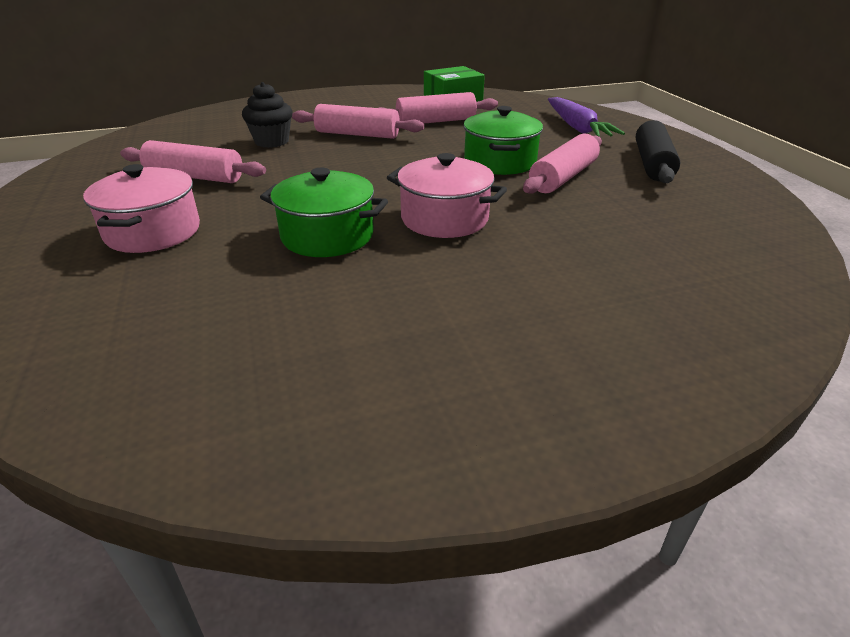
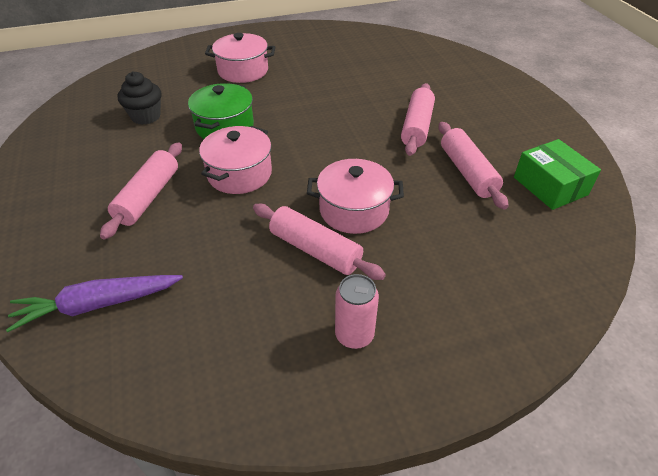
camera: 90 degrees right, 10 degrees up
(195, 176) = (321, 70): pink rolling pin -> pink rolling pin (148, 197)
(272, 141) = (391, 89): black cupcake -> black cupcake (146, 116)
(500, 162) = (354, 210): green pot -> pink pot
(577, 127) = (476, 286): purple carrot -> purple carrot (97, 305)
(652, 164) = (354, 335): black rolling pin -> pink can

